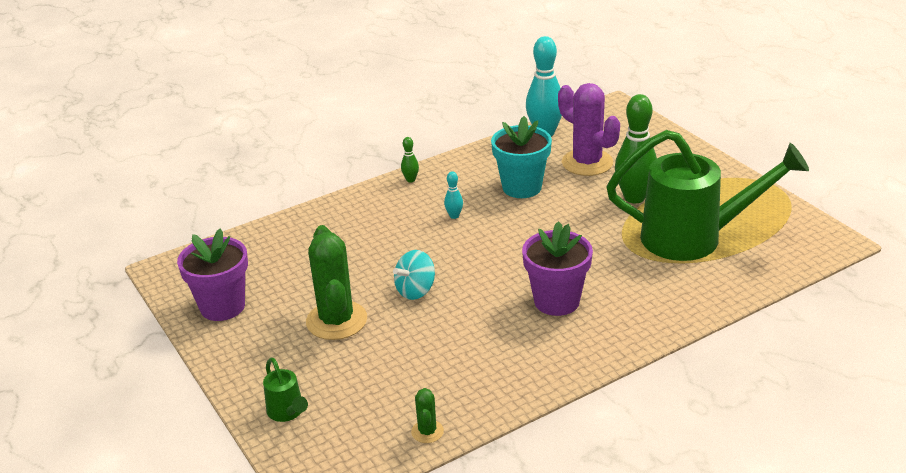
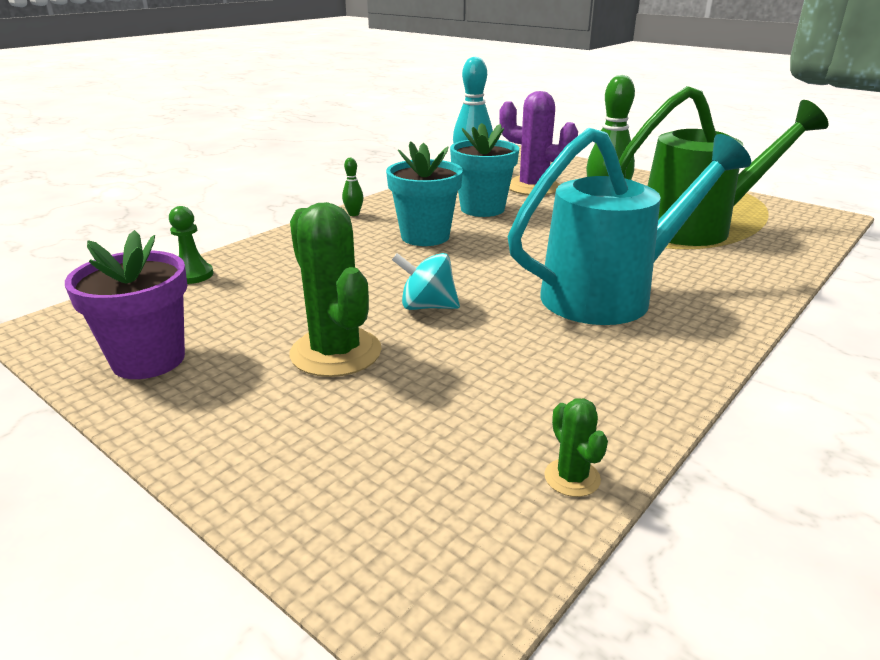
camera: 20 degrees left, 5 degrees down
(267, 234) = (193, 275): none -> green pawn
(287, 412) = (316, 492): green watering can -> none
(416, 291) = (427, 306): turquoise spinning top -> turquoise spinning top turned 75 degrees clockwise
(454, 216) = (425, 236): turquoise bowling pin -> turquoise flower pot
(556, 301) = (610, 295): purple flower pot -> turquoise watering can

